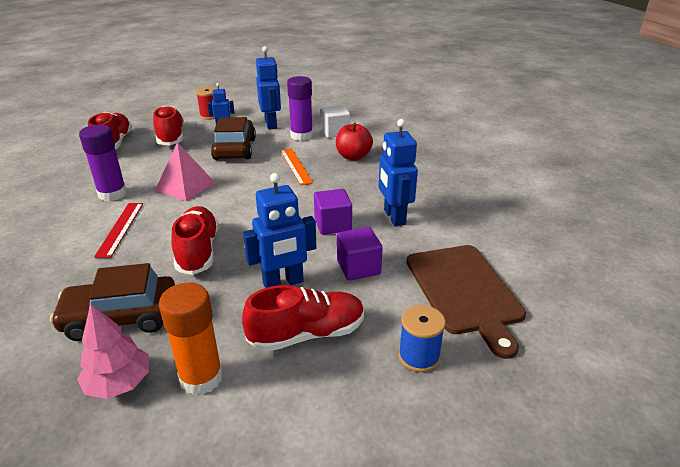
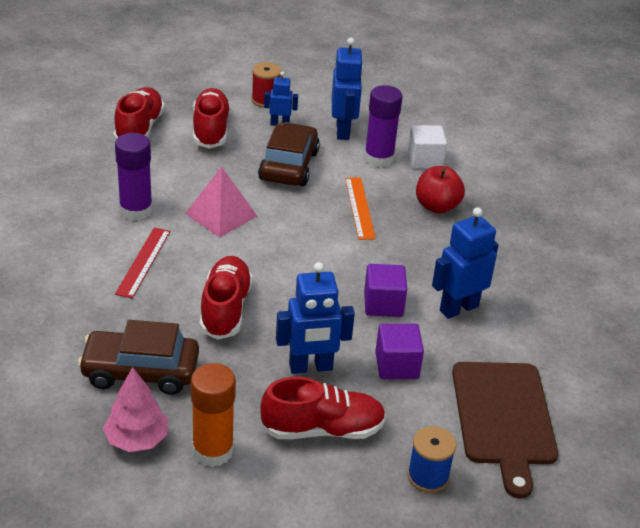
camera: 10 degrees right, 5 degrees up
(394, 217) = (458, 308): blue robot -> blue robot turned 60 degrees clockwise

